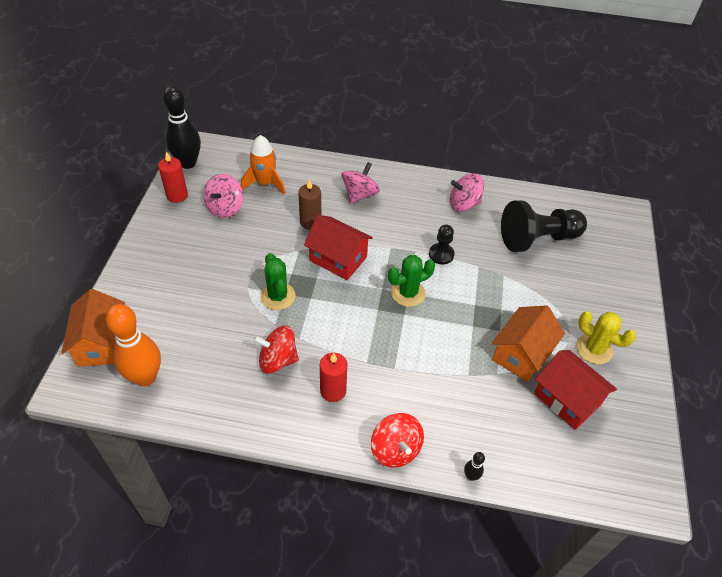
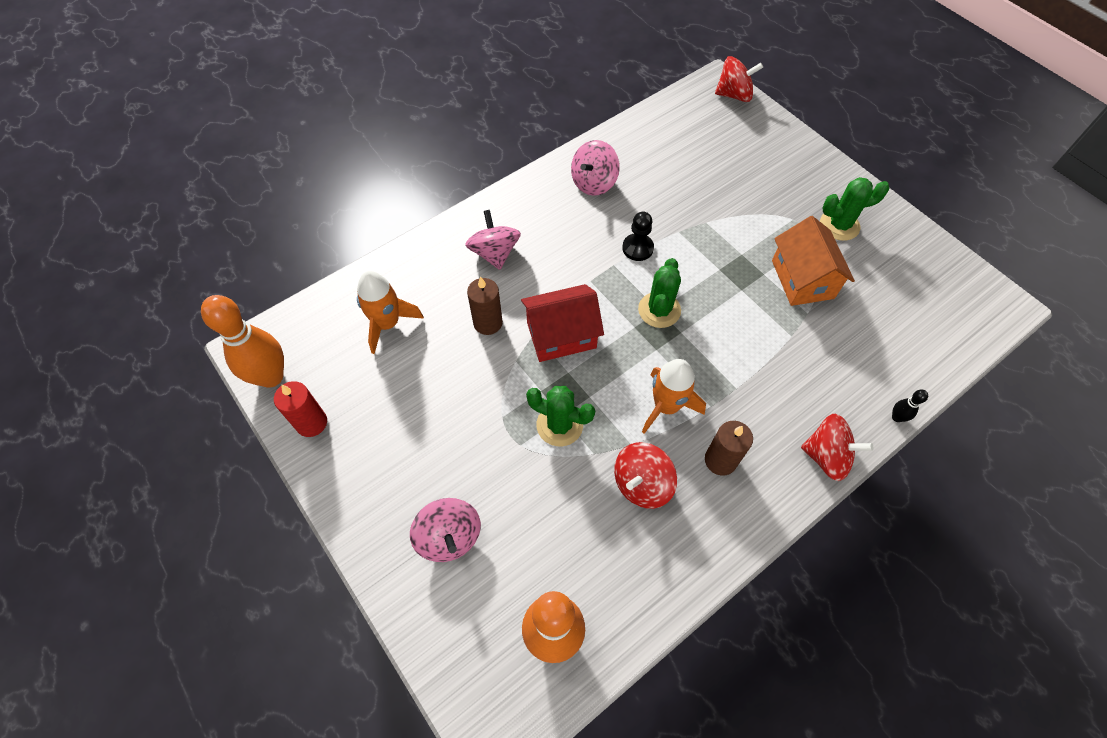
camera: 45 degrees left, 10 degrees up
(102, 343) = (463, 653): orange house -> none
(188, 163) = (271, 376): black bowling pin -> orange bowling pin
(225, 208) = (383, 387): pink spinning top -> pink spinning top (449, 537)
(333, 390) = (720, 460): red candle -> brown candle
(343, 339) = (666, 406): none -> orange rocket
(537, 239) = (688, 164): black pawn -> none
(567, 399) = (873, 285): red house -> none
(594, 349) = (839, 225): yellow cactus -> green cactus
(628, 226) = (734, 95): none -> red spinning top

